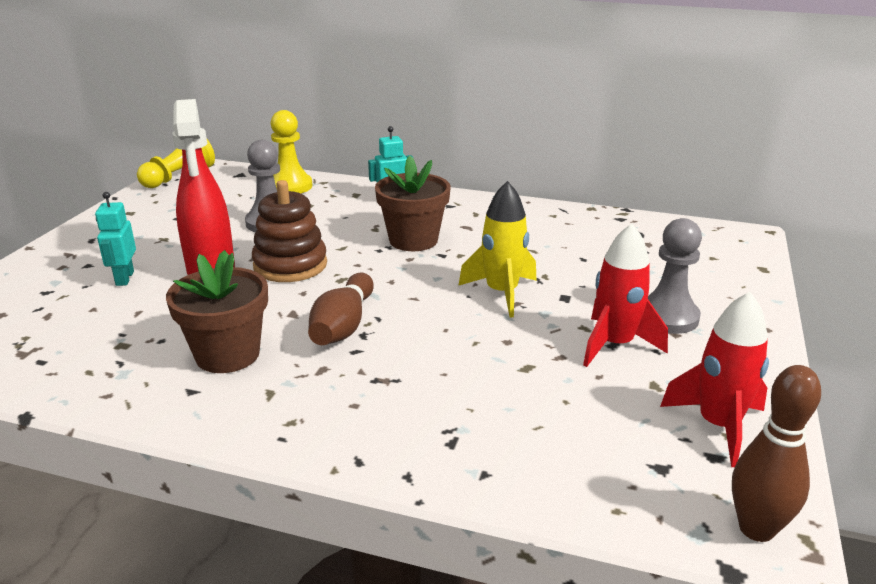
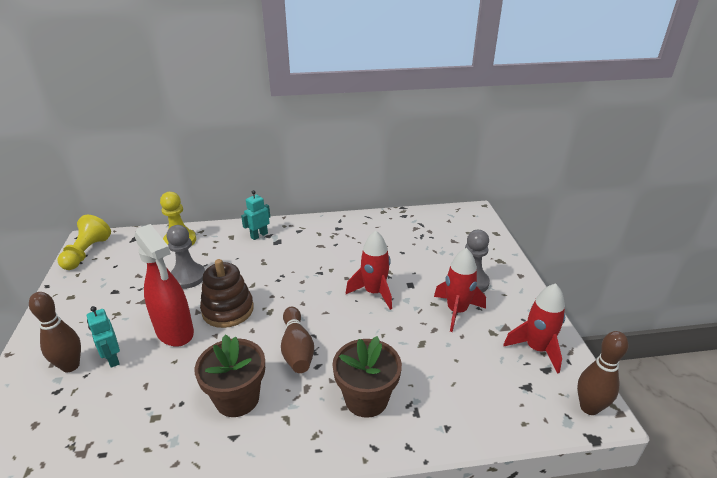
camera: 25 degrees left, 5 degrees up
(77, 273) = (70, 366): none -> brown bowling pin
(413, 240) = (295, 266): brown flower pot -> brown flower pot (366, 399)
(501, 293) = (374, 292): yellow rocket -> red rocket

